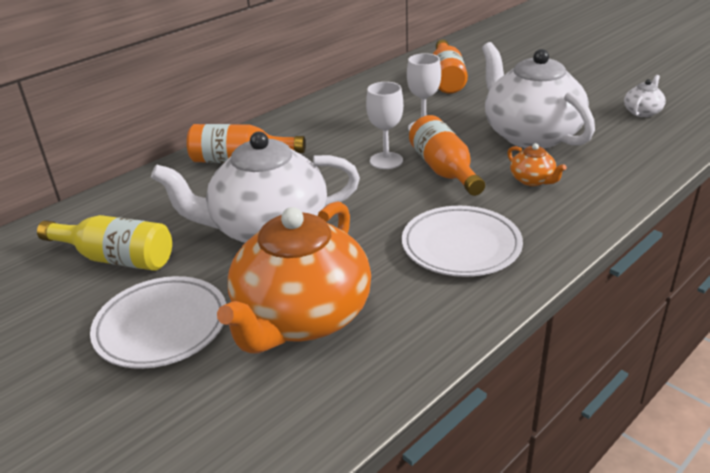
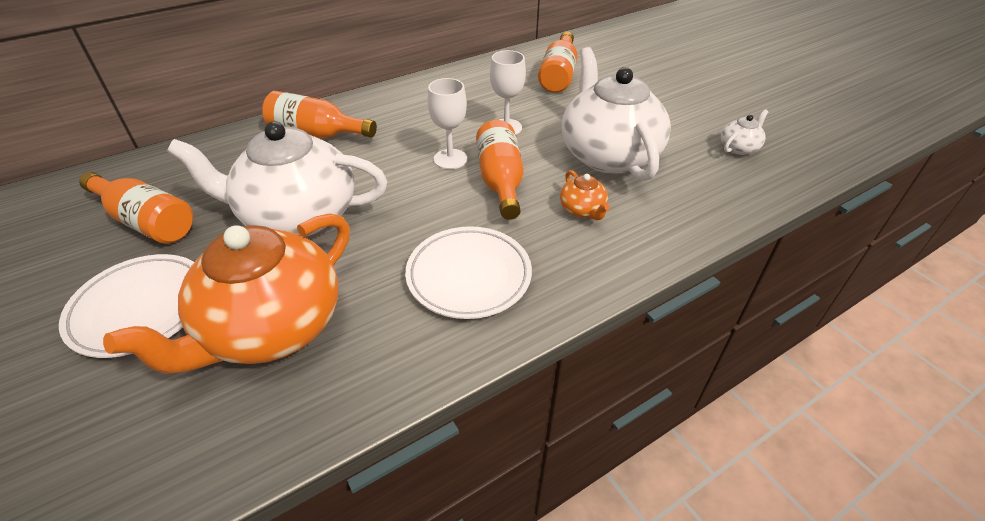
camera: 10 degrees right, 10 degrees up
(116, 258) = (147, 221): yellow bottle -> orange bottle

